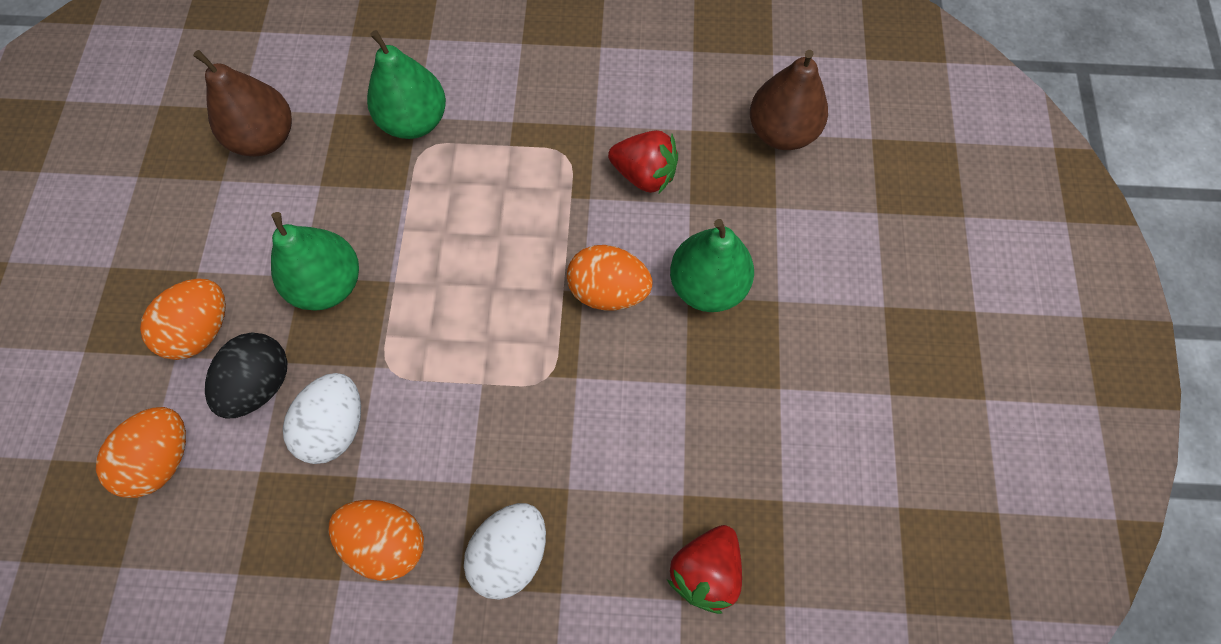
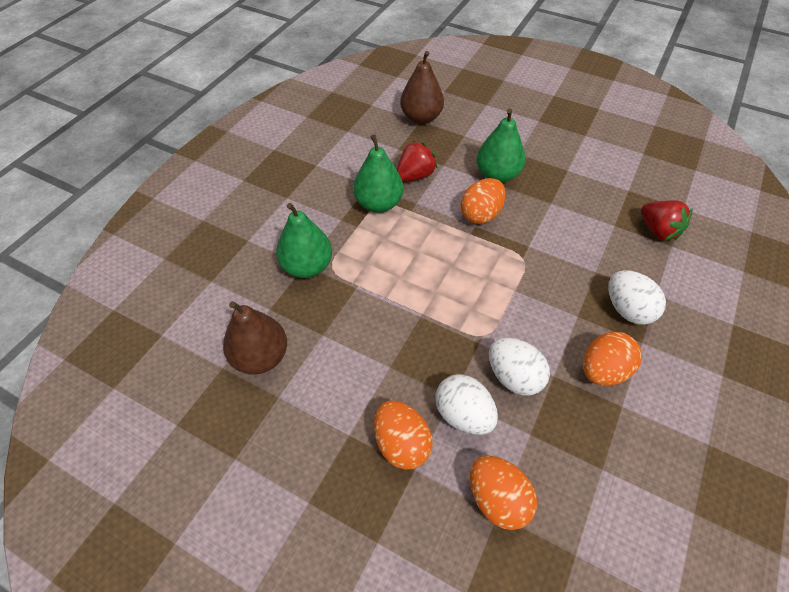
camera: 65 degrees left, 15 degrees down
(260, 384) = (463, 415): black egg -> white egg
(328, 284) = (405, 351): green pear -> green pear (378, 204)

